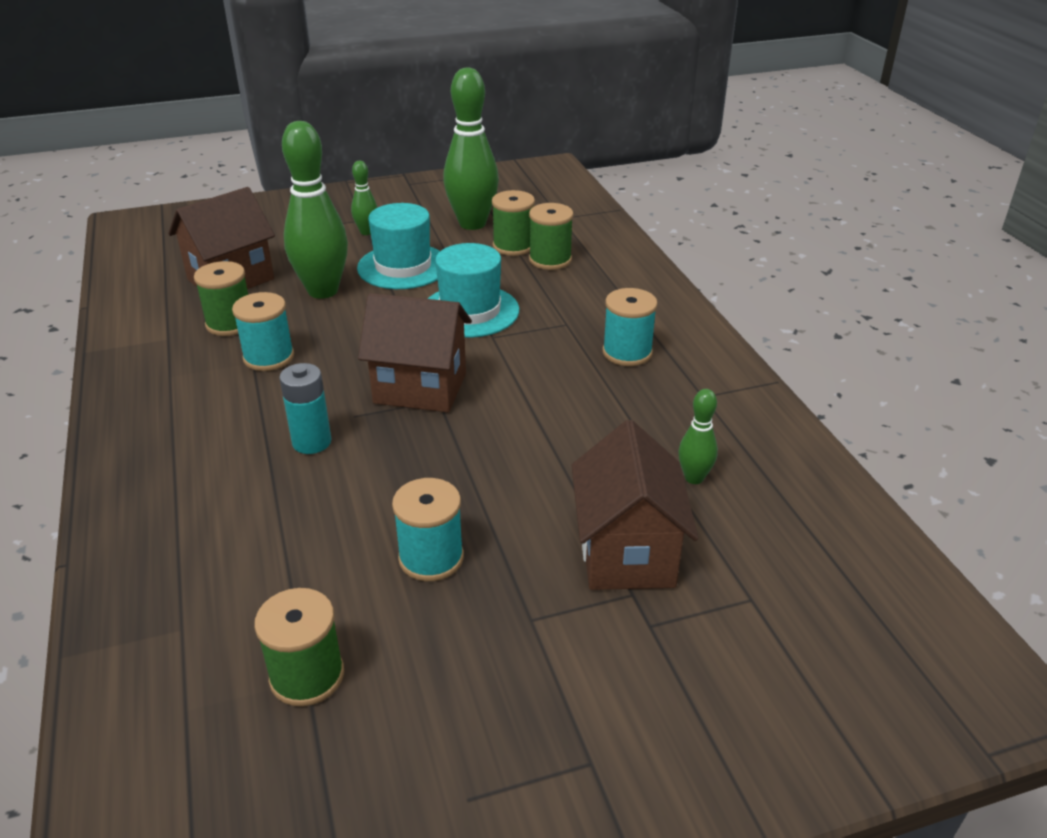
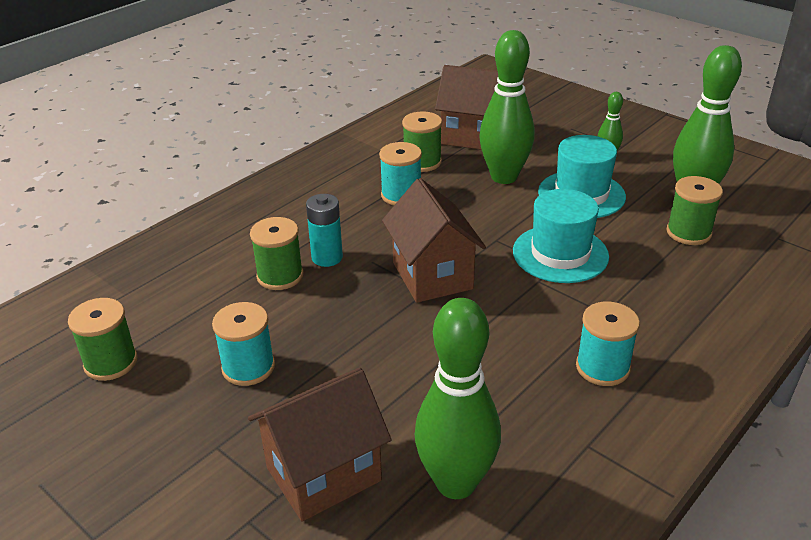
camera: 60 degrees right, 0 degrees up
(550, 260) = (695, 261): green spool -> green spool (280, 276)
(694, 478) = (456, 483): green bowling pin -> green bowling pin, size x2.09

